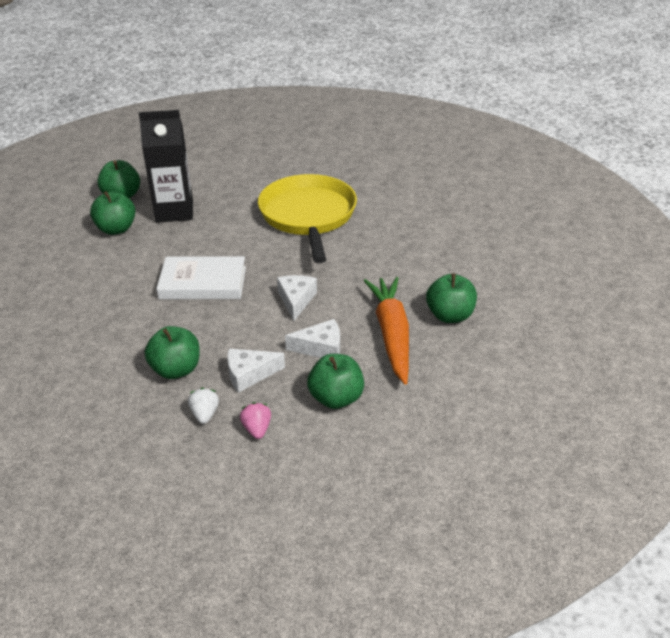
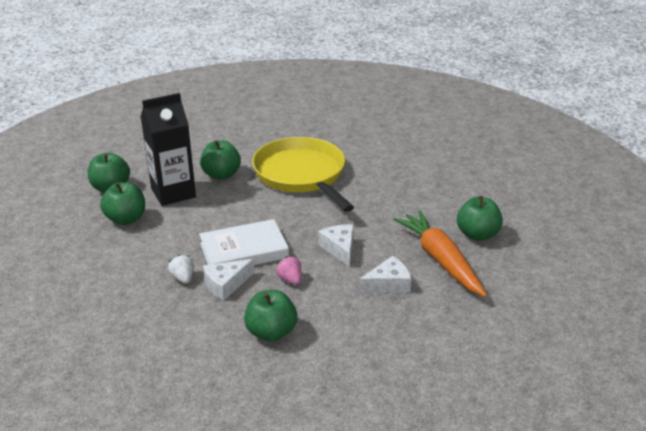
camera: 20 degrees left, 5 degrees down
(205, 414) = (324, 365): white strawberry -> white strawberry (183, 278)
(249, 374) = (341, 321): white cheese -> white cheese (226, 284)
(257, 429) = (380, 366): pink strawberry -> pink strawberry (290, 279)
(336, 398) = (430, 323): green apple -> green apple (221, 175)

